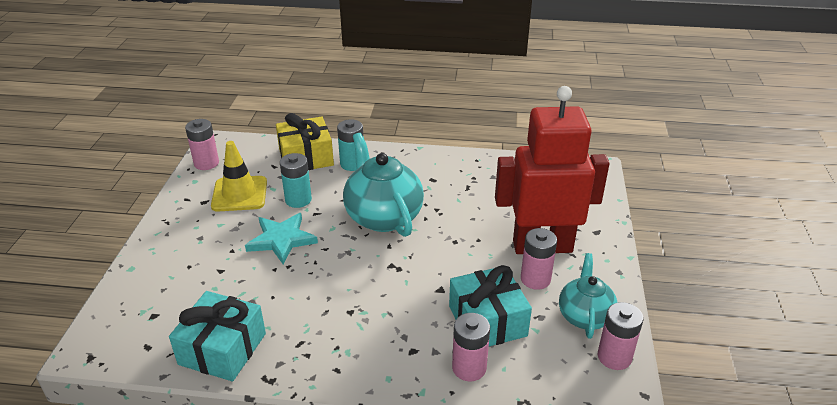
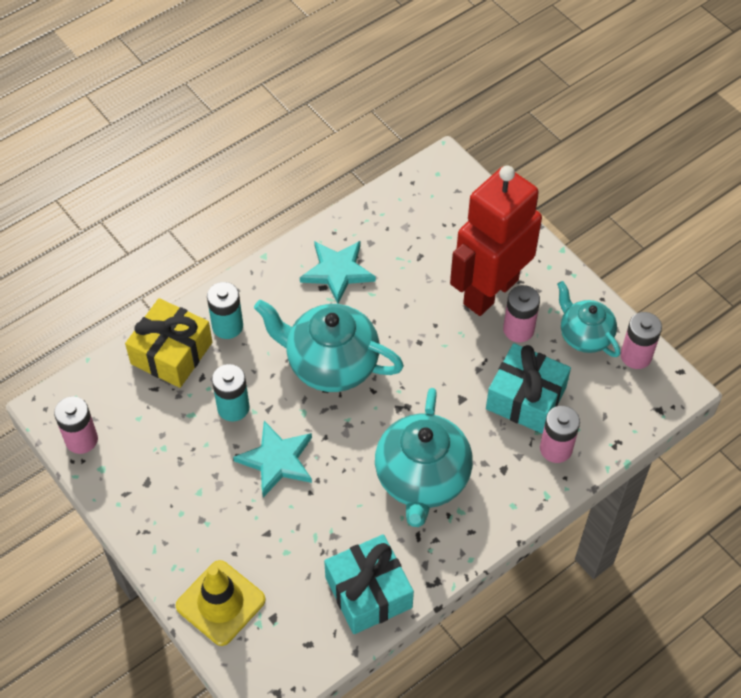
camera: 45 degrees left, 20 degrees up
(239, 194) = (169, 446): yellow traffic cone -> yellow traffic cone (220, 603)
(349, 313) = (422, 479): none -> turquoise teapot
(452, 177) = (337, 272): none -> turquoise star

